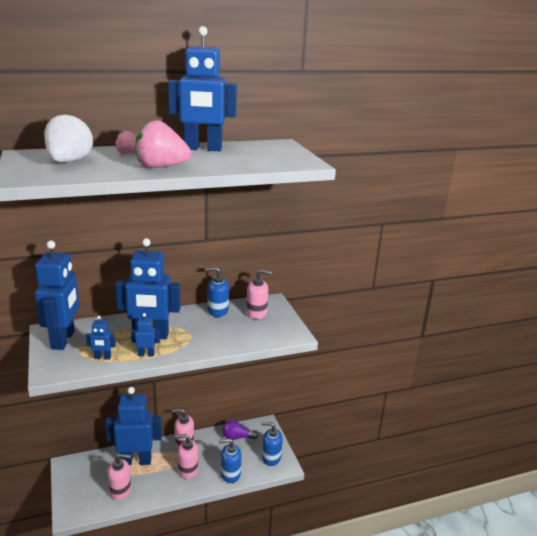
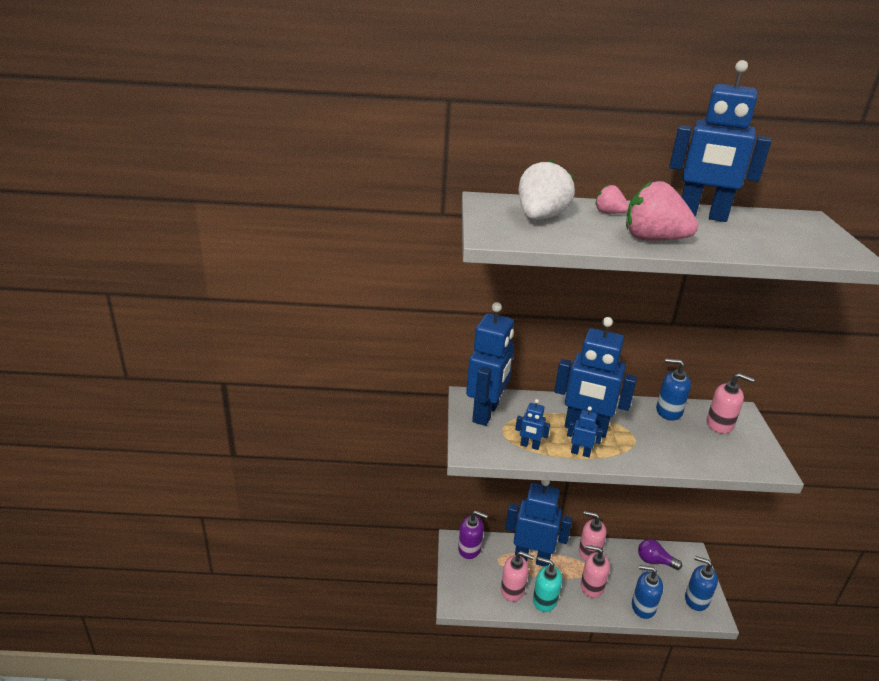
camera: 20 degrees right, 5 degrees up
(80, 467) = (469, 549): none -> purple soap dispenser
(149, 491) = (544, 600): none -> turquoise soap dispenser

